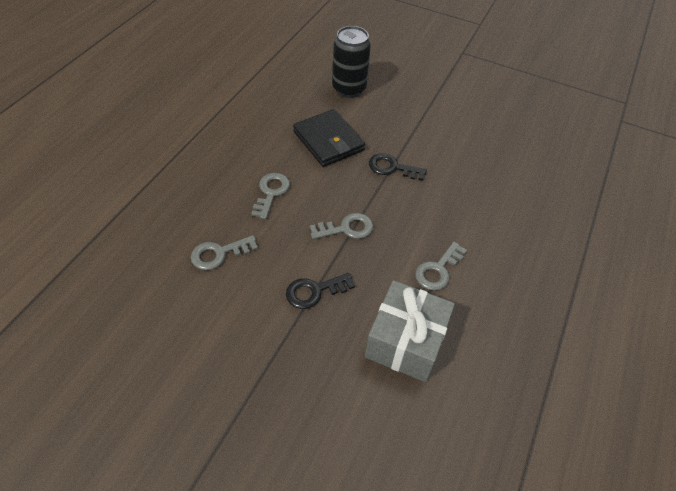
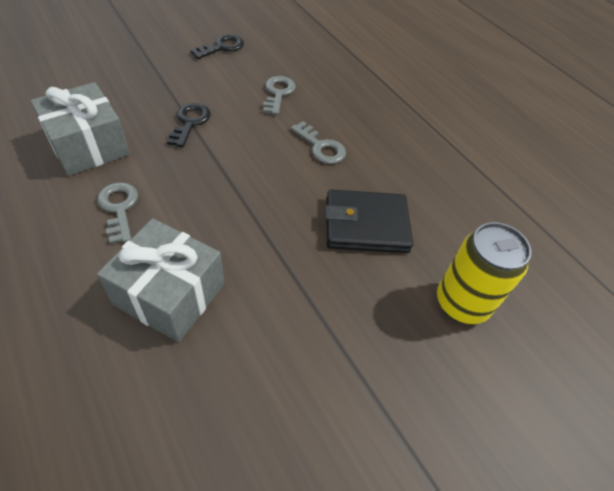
camera: 120 degrees right, 0 degrees up
(346, 228) = (232, 173): grey key -> none
(349, 89) = (461, 303): black can -> yellow can
(392, 168) = (279, 258): black key -> black key (222, 47)
(463, 201) = (170, 294): none -> grey gift

